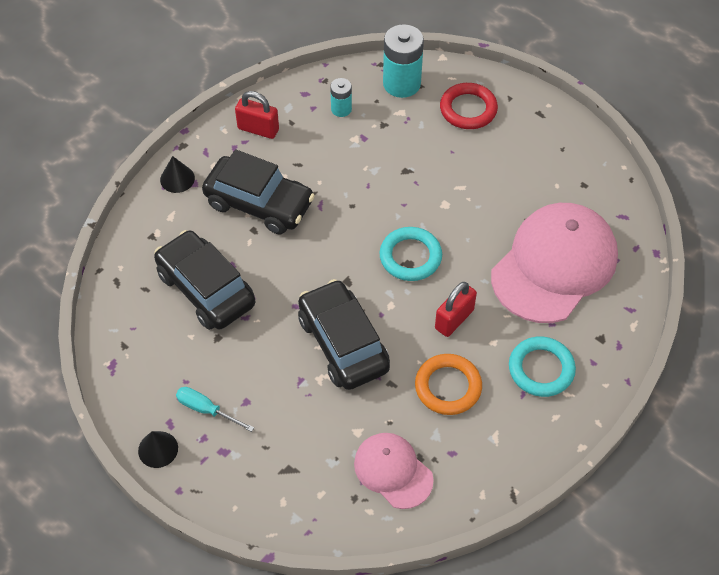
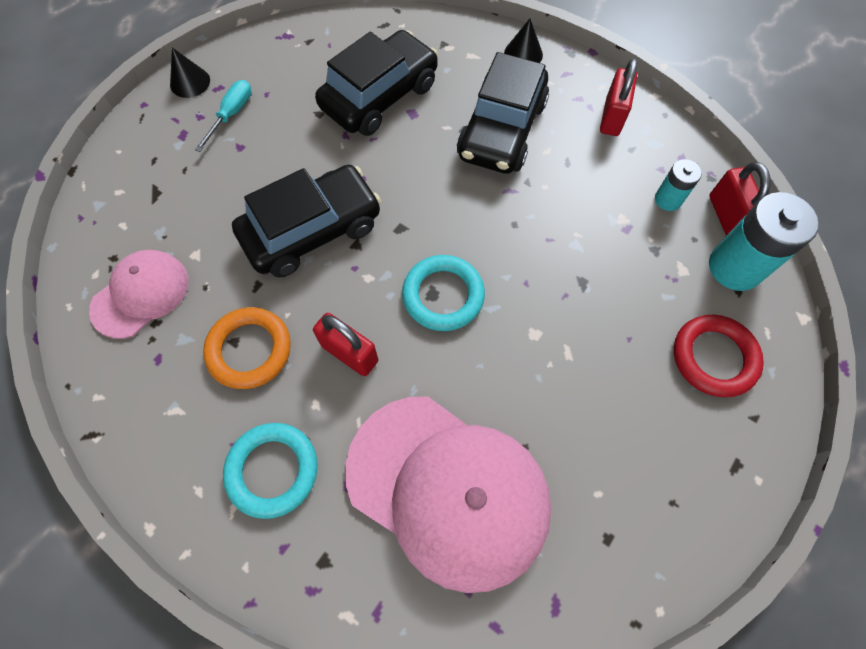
camera: 85 degrees right, 10 degrees up
(359, 79) = (726, 215): none -> red padlock

